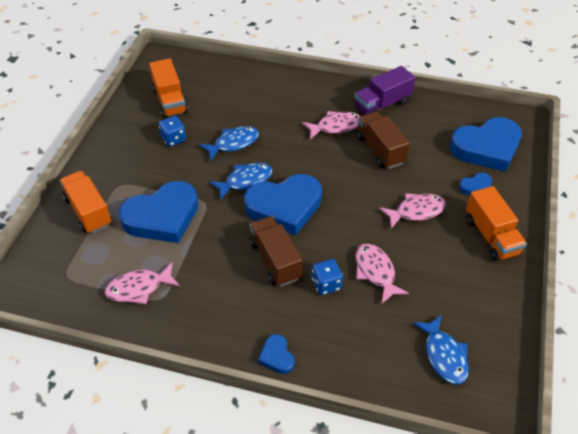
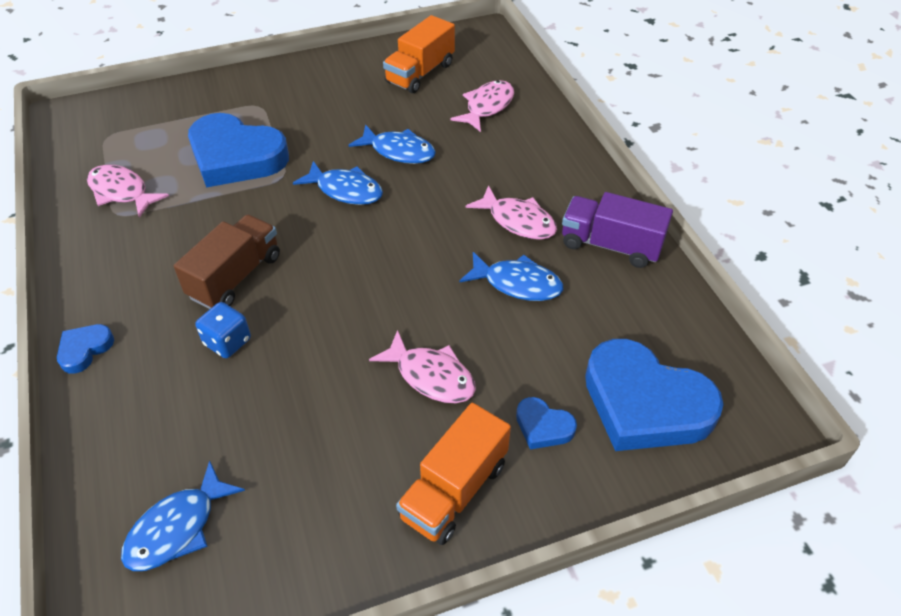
camera: 55 degrees right, 0 degrees up
(88, 211) = (204, 105): orange truck -> none
(173, 139) = (362, 106): blue dice -> none
(284, 207) = (330, 243): blue heart -> none
(376, 272) = (283, 382): pink fish -> pink fish (487, 107)
(380, 150) = (517, 283): brown truck -> blue fish

